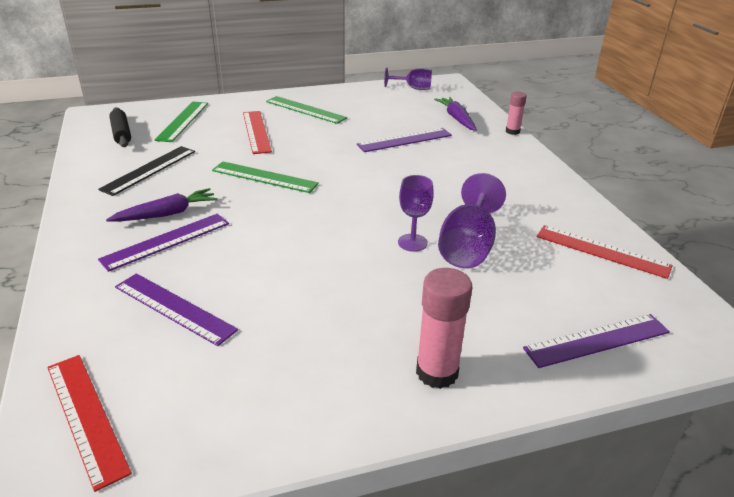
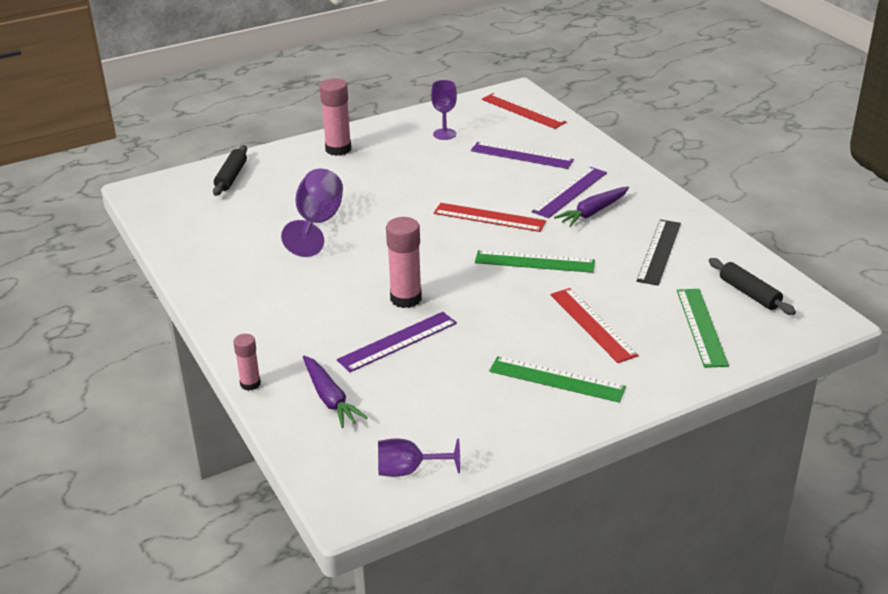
camera: 170 degrees right, 0 degrees up
(390, 165) = (406, 298): none -> pink glue stick
(412, 242) = (366, 220): purple goblet -> purple goblet (444, 134)
(597, 340) = (231, 177): purple ruler -> black rolling pin
(602, 251) = (199, 236): red ruler -> red ruler (489, 217)

